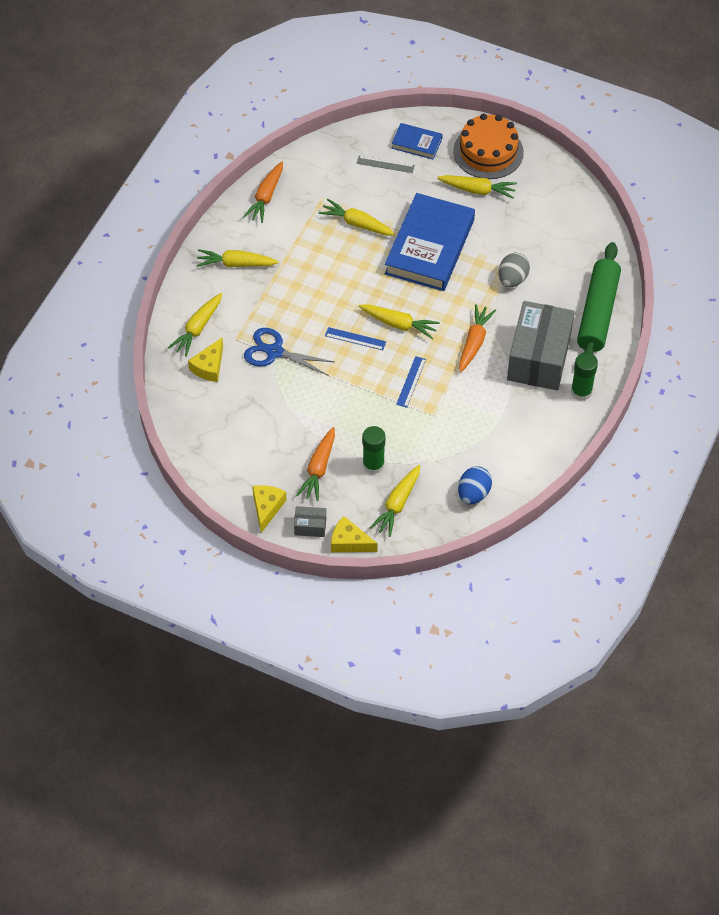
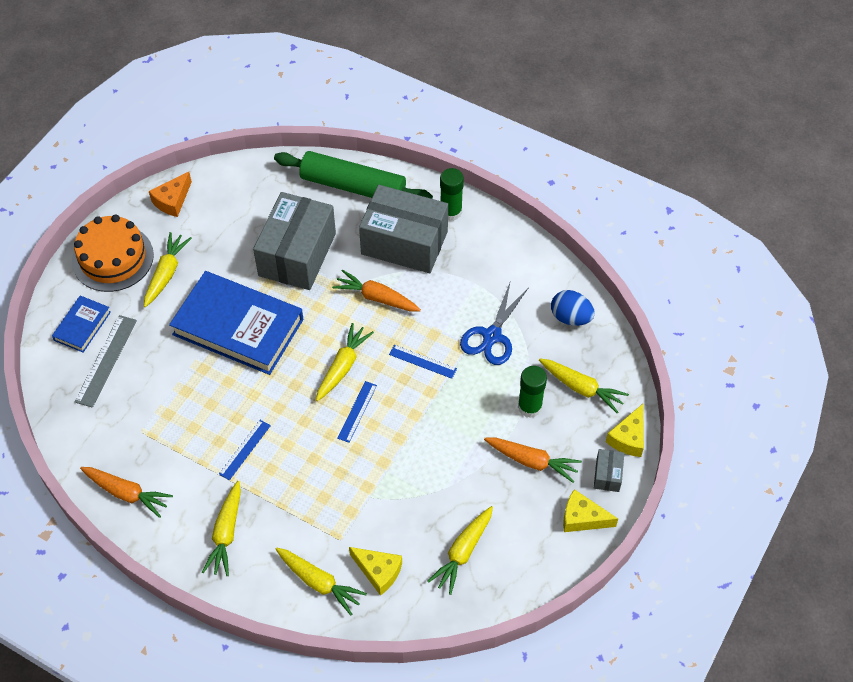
camera: 85 degrees left, 0 degrees up
(274, 352) = (365, 497): blue scissors -> blue scissors (492, 336)
(311, 266) = (244, 449): none -> blue ruler
(356, 223) = (189, 397): yellow carrot -> yellow carrot (462, 553)
(385, 164) = (106, 360): grey ruler -> grey ruler, size x1.55
(512, 279) = (297, 254): grey egg -> grey box
(557, 183) = (172, 200): none -> orange cheese

